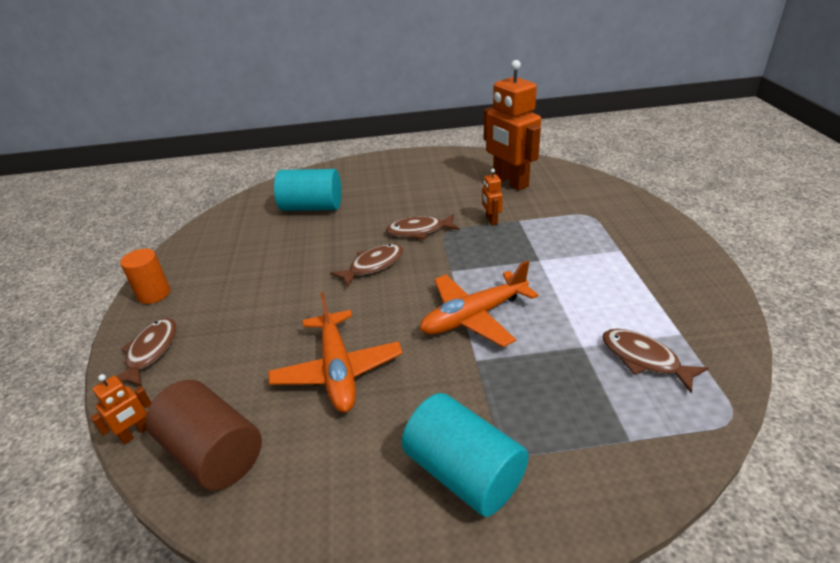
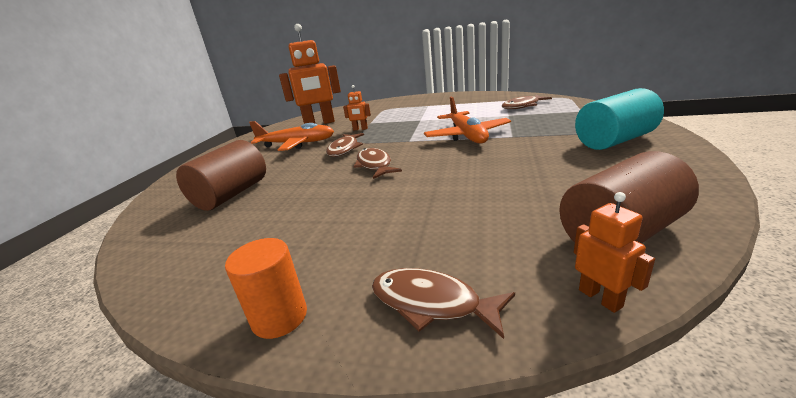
camera: 70 degrees left, 10 degrees down
(312, 207) = (232, 194): turquoise cylinder -> brown cylinder
(338, 370) = (510, 177): orange plane -> orange plane (297, 144)

